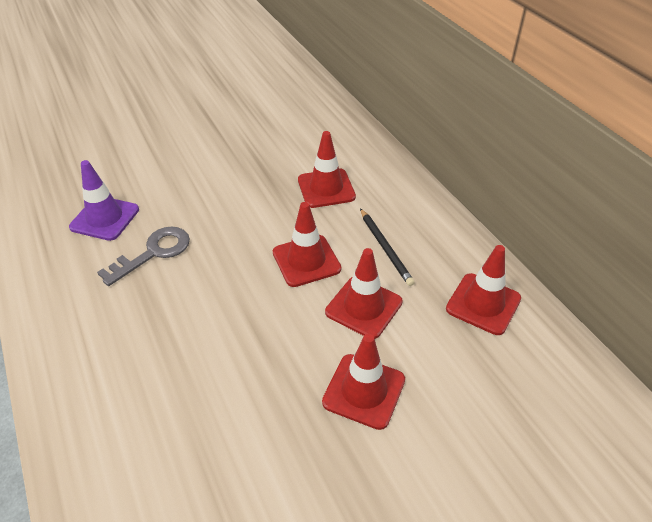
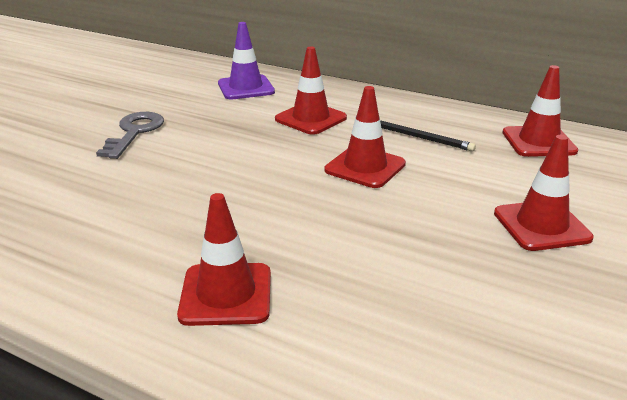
camera: 35 degrees left, 15 degrees down
(105, 218) = (98, 212): purple traffic cone -> purple traffic cone (246, 88)
(153, 253) = (200, 216): grey key -> grey key (134, 132)
(363, 307) = (458, 177): red traffic cone -> red traffic cone (226, 294)

